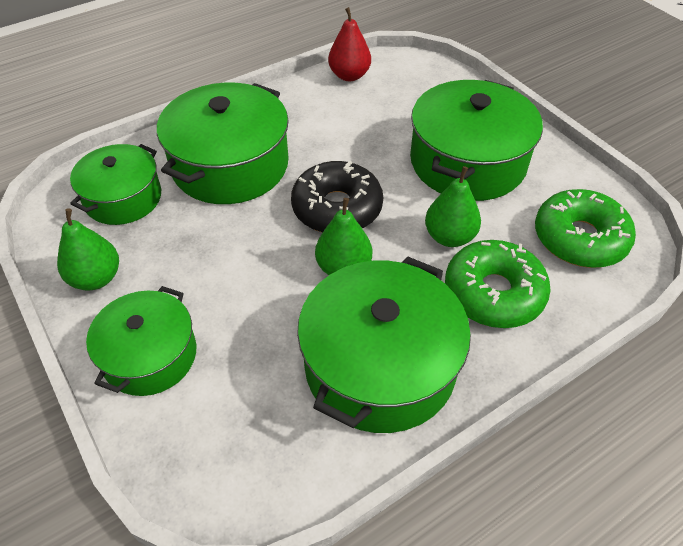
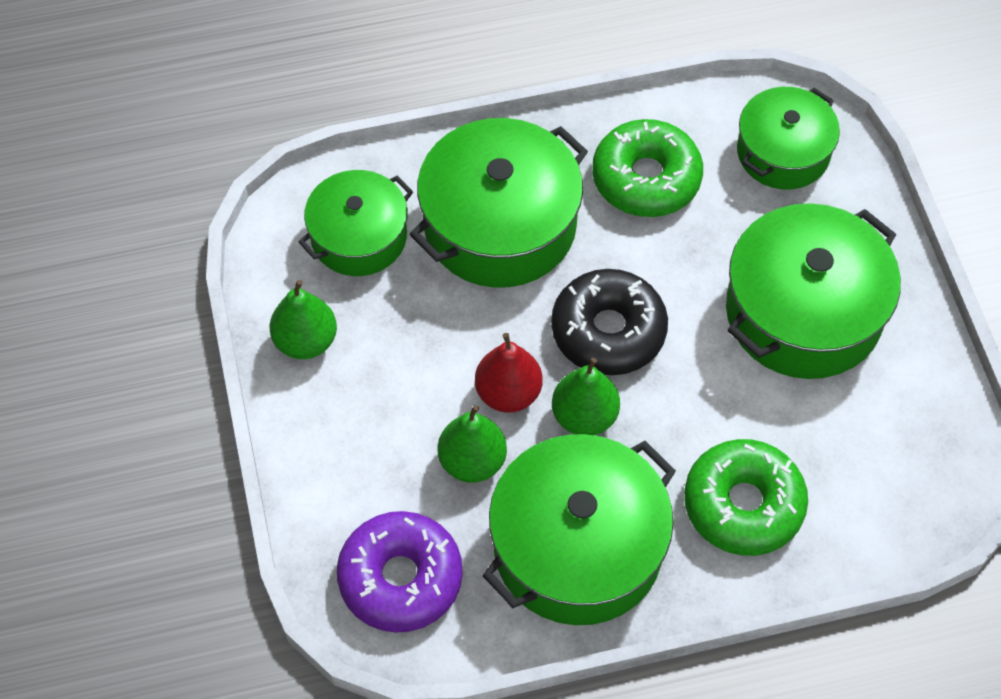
camera: 20 degrees right, 10 degrees up
(150, 355) = (342, 455): green pot -> green pot (783, 152)
(233, 442) = (400, 578): none -> purple donut
(349, 75) = (708, 116): red pear -> red pear (508, 393)
(449, 237) = (727, 415): green pear -> green pear (472, 461)
(579, 238) = (886, 468): green donut -> green donut (646, 178)

